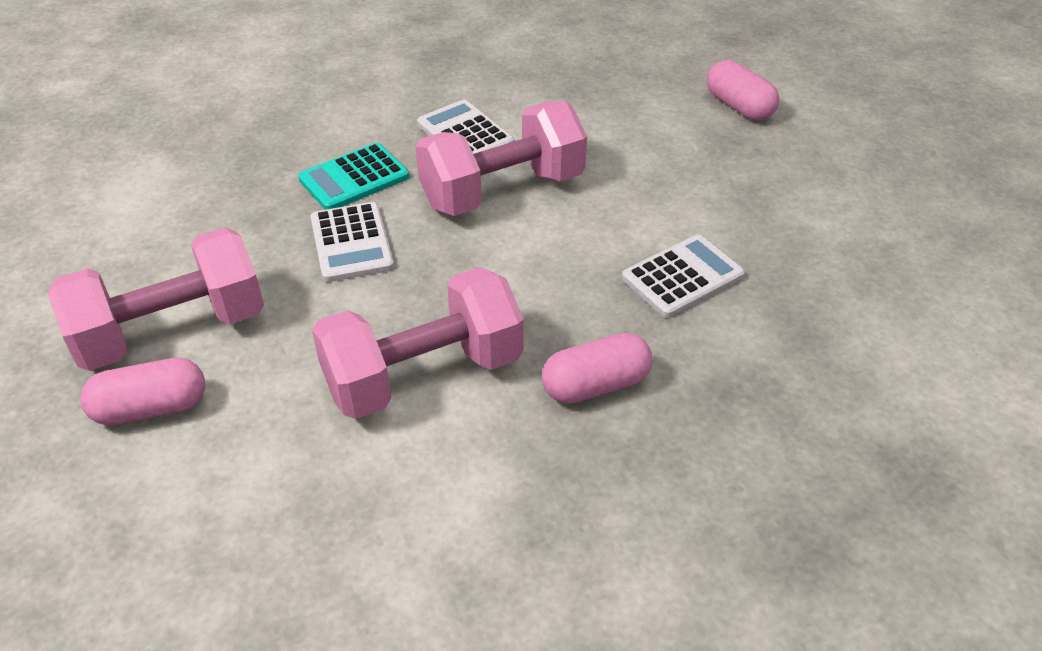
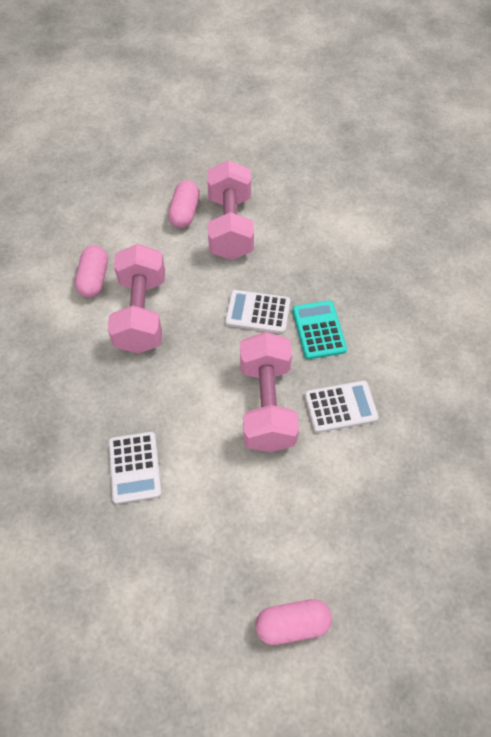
camera: 115 degrees right, 15 degrees up
(595, 385) = (88, 382): pink capsule -> pink capsule (94, 279)

